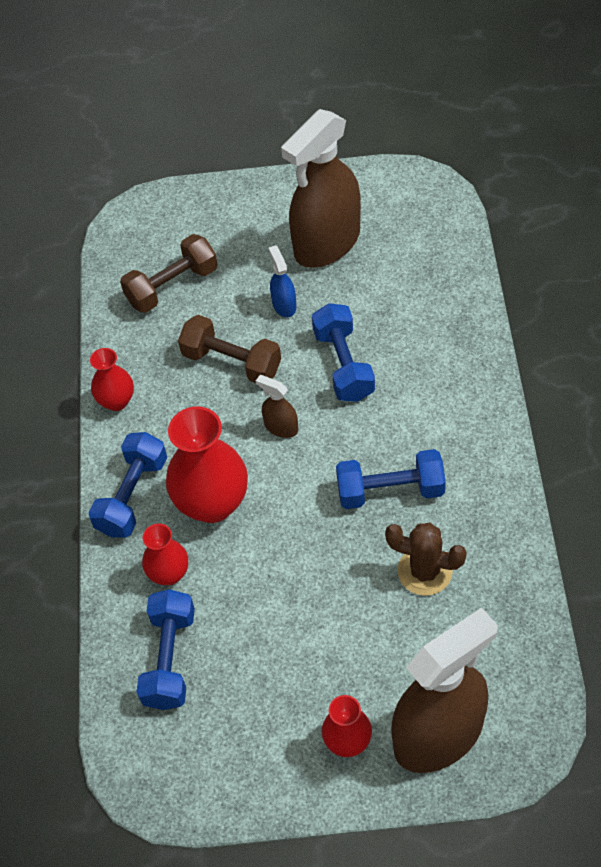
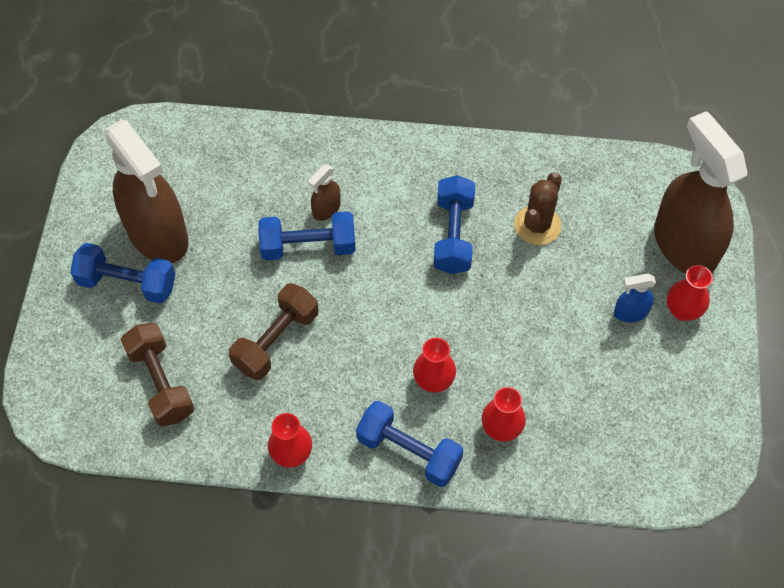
camera: 85 degrees left, 5 degrees up
(169, 659) = (588, 439): blue dumbbell -> blue dumbbell (127, 283)
(212, 503) = (433, 381): red vase -> red vase, size x0.56
(281, 427) = (364, 310): brown spray bottle -> brown spray bottle (326, 209)
(284, 305) = (221, 284): blue spray bottle -> blue spray bottle (630, 312)

